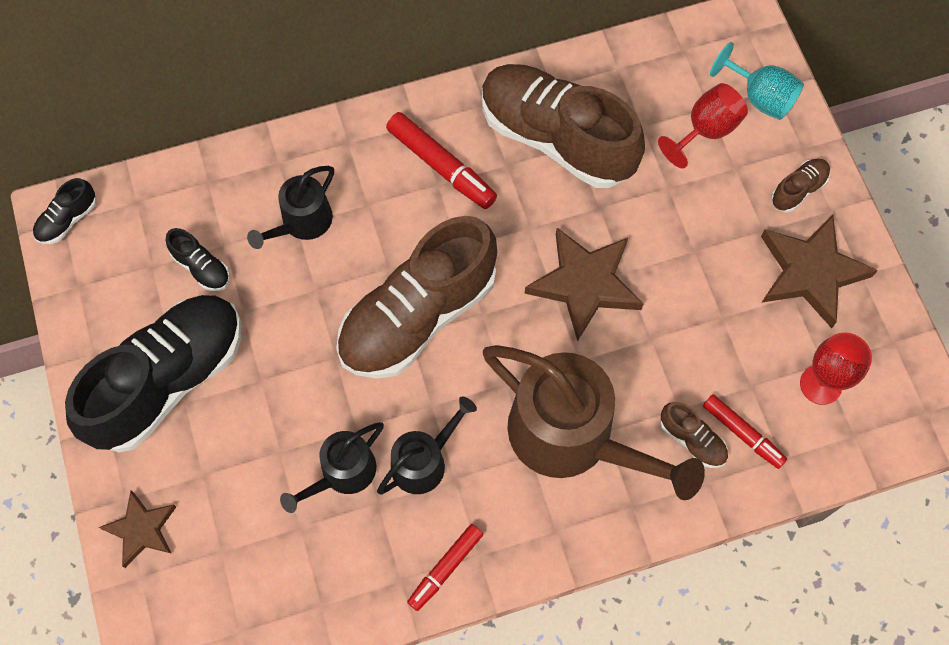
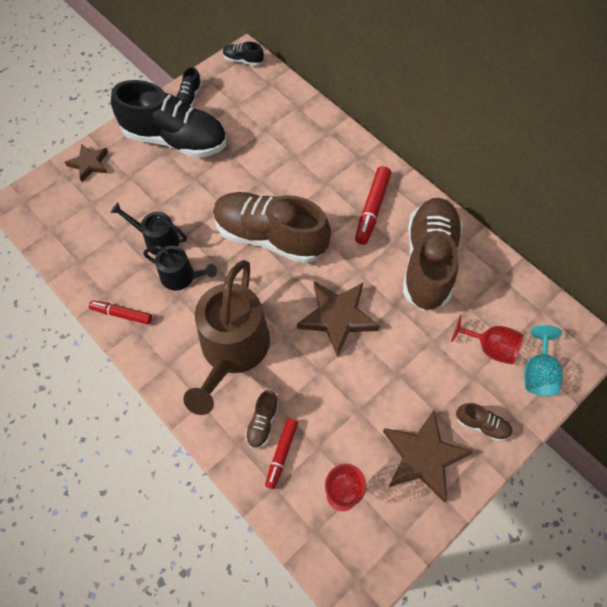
camera: 65 degrees right, 5 degrees down
(201, 267) = (246, 125): black shoe -> black shoe (189, 97)
(302, 222) = (297, 158): black watering can -> none

